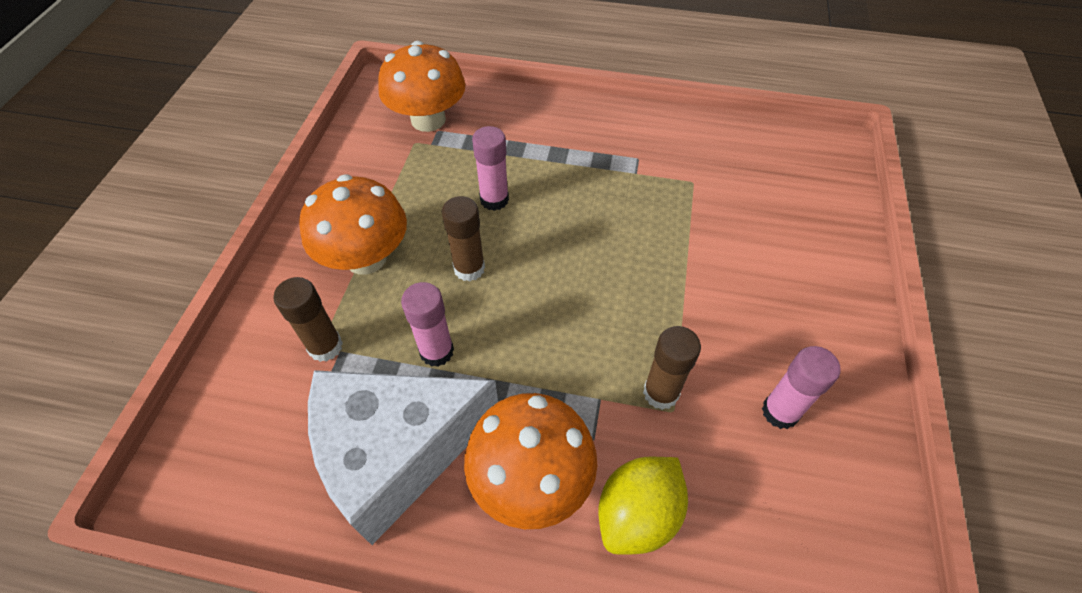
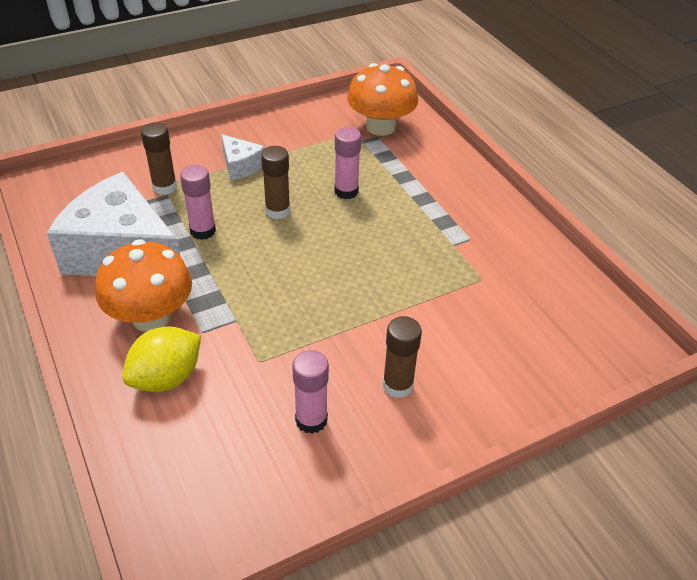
camera: 50 degrees right, 10 degrees down
(366, 258) = (241, 166): orange mushroom -> white cheese
(637, 514) = (167, 378): yellow lemon -> yellow lemon turned 45 degrees counterclockwise
(660, 393) = (267, 348): brown glue stick -> brown glue stick (397, 385)

